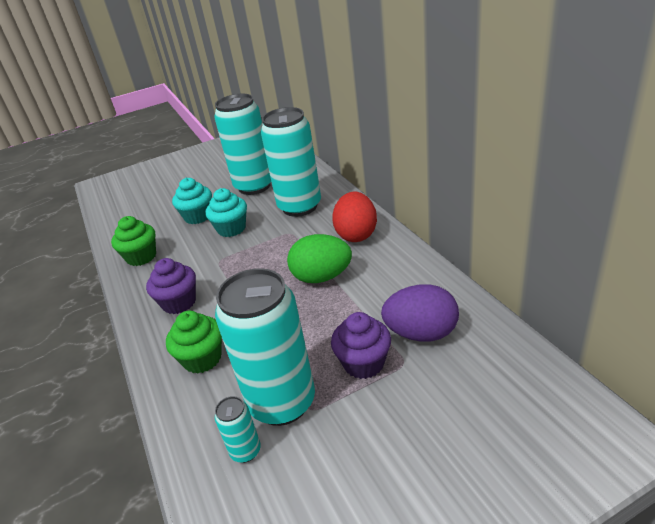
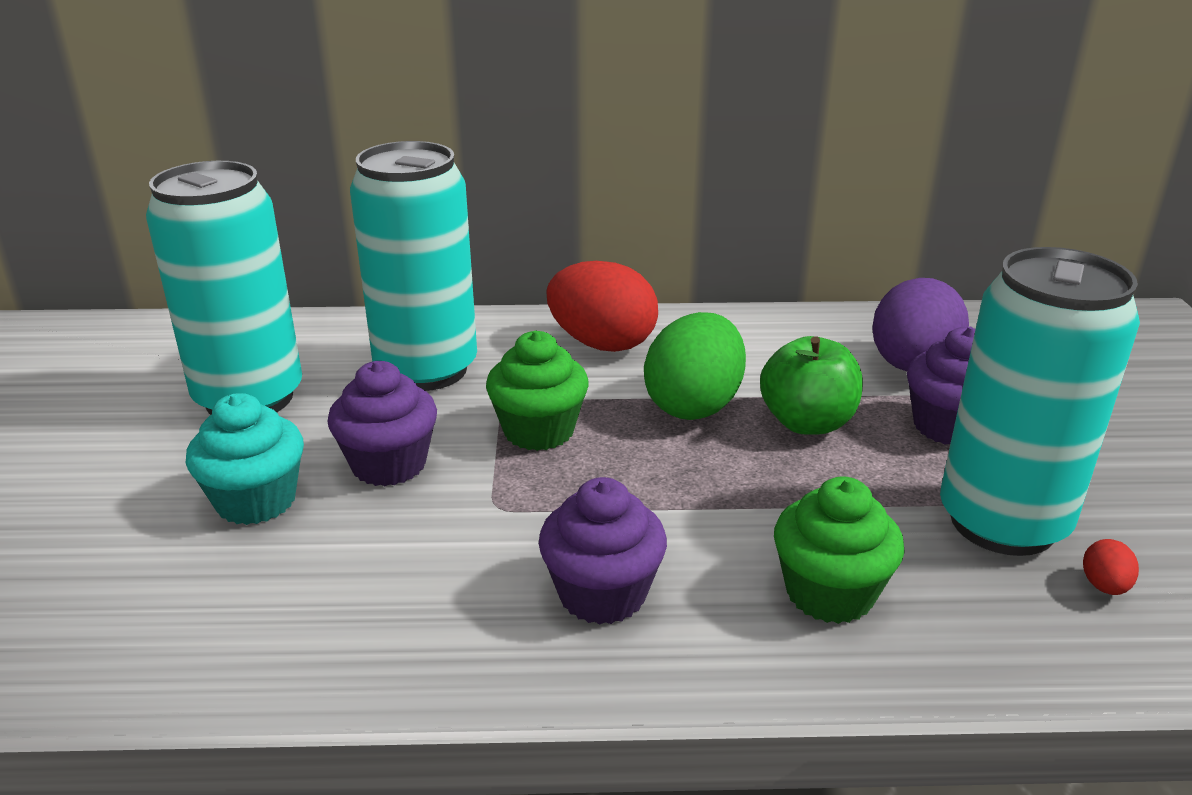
camera: 70 degrees left, 5 degrees down
(141, 257) = (317, 630): green cupcake -> green cupcake (539, 431)
(231, 229) = (389, 464): turquoise cupcake -> purple cupcake
(245, 451) = (1104, 586): turquoise can -> red egg
(331, 314) = (807, 423): none -> green apple

